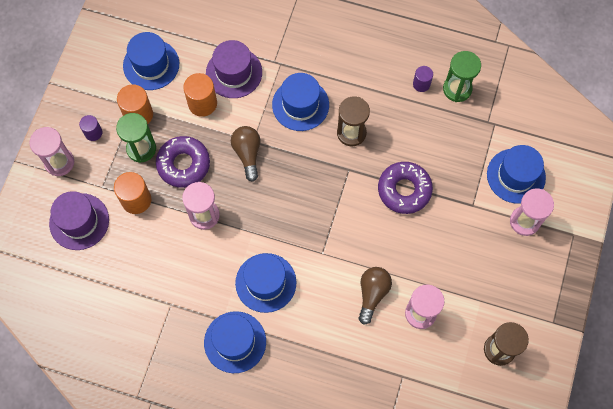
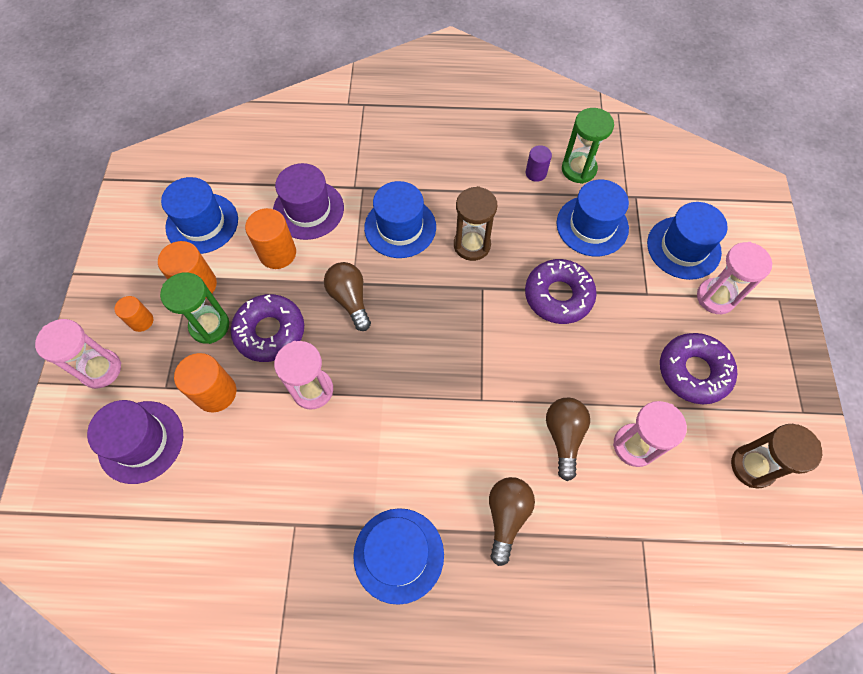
camera: 15 degrees left, 5 degrees down
(93, 133) = (141, 321): purple cylinder -> orange cylinder
(265, 282) = (418, 458): blue hat -> blue hat (592, 226)
(314, 337) = (506, 516): none -> brown light bulb
(484, 273) = (693, 371): none -> purple donut

